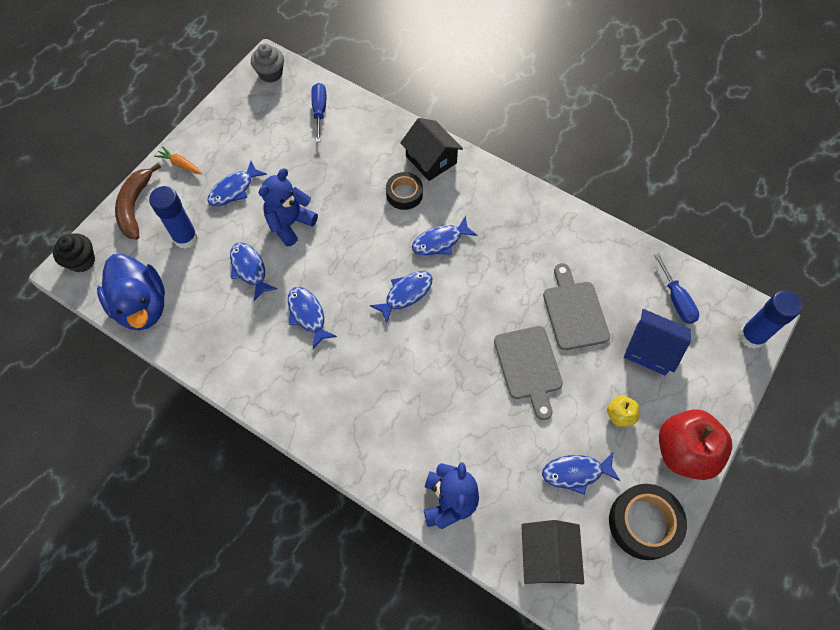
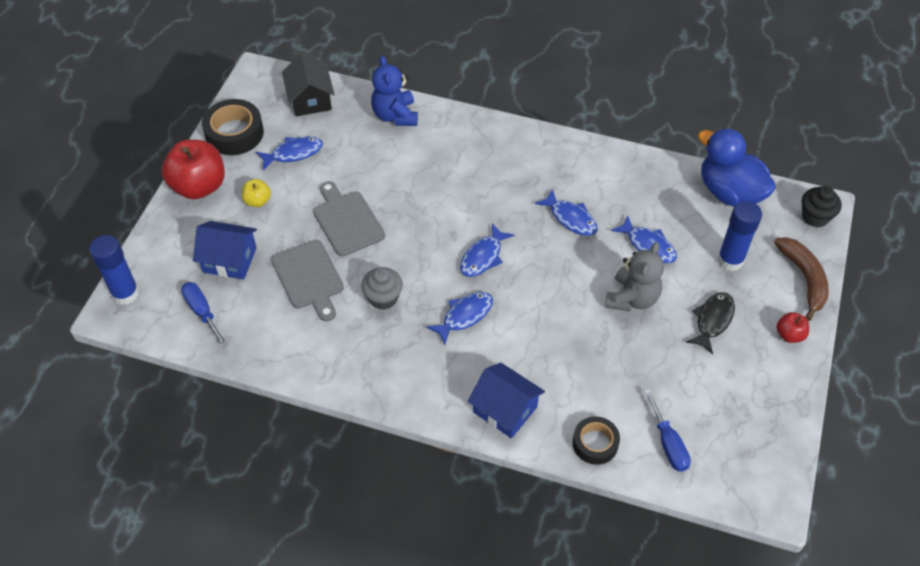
camera: 165 degrees right, 10 degrees down
(180, 164) = (789, 335): orange carrot -> red apple
(234, 189) = (712, 320): blue fish -> black fish
(271, 74) = (759, 484): grey cupcake -> grey cupcake (383, 298)
(290, 223) = (632, 298): blue teddy bear -> grey teddy bear
(404, 194) = (521, 359): black tape -> black tape (595, 443)
(431, 160) = (505, 409): black house -> blue house

